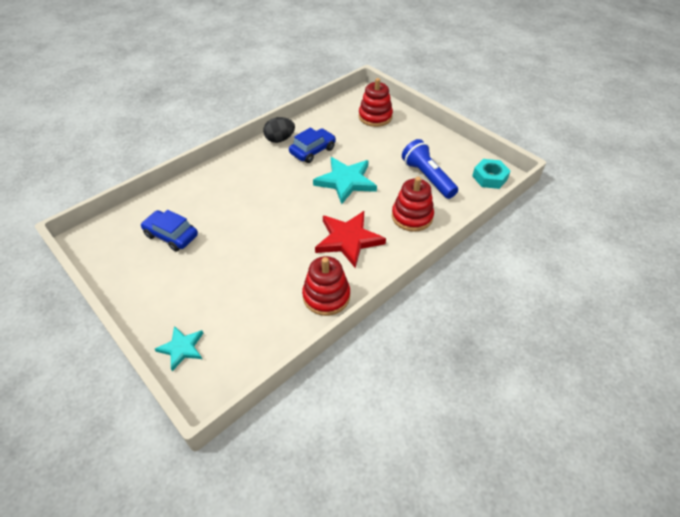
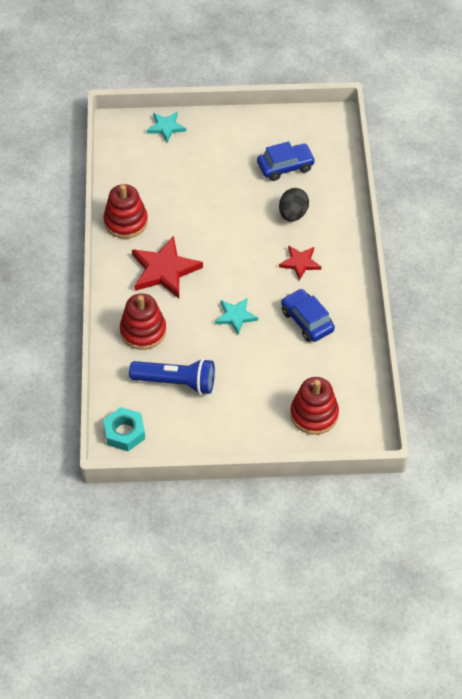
camera: 130 degrees right, 5 degrees up
(266, 177) = (300, 263): none -> red star
(280, 139) = (352, 306): black egg -> black egg (293, 214)
(312, 151) = (307, 321): blue car -> blue car turned 150 degrees clockwise
(346, 181) = (235, 316): turquoise star -> turquoise star, size x0.58

